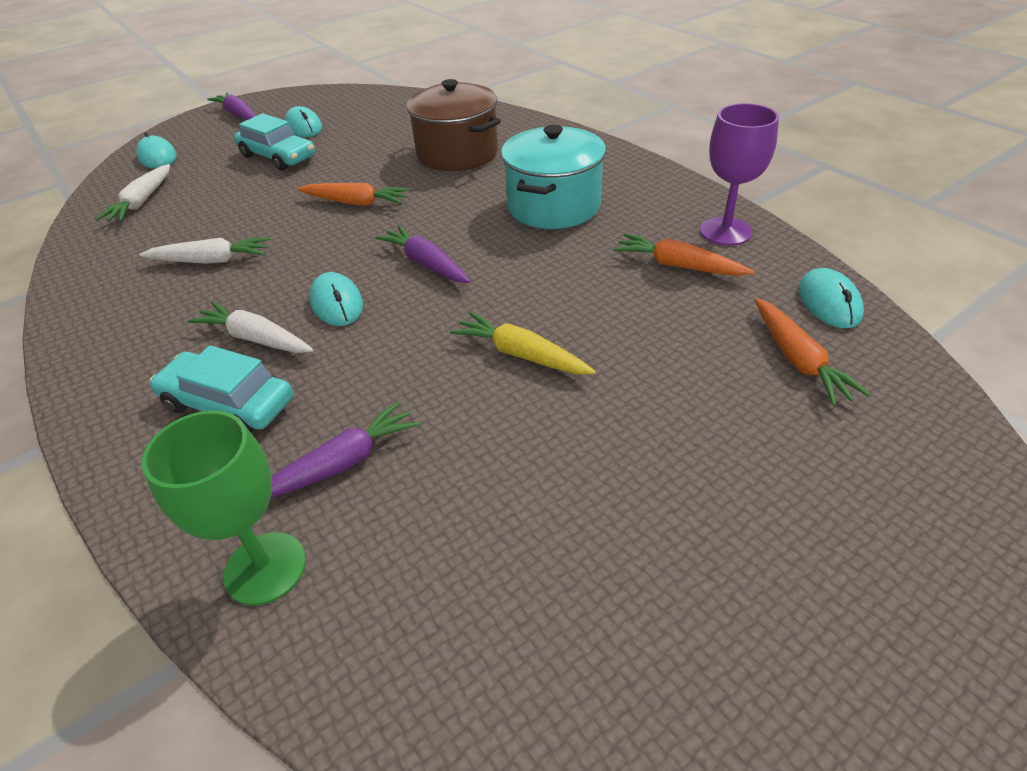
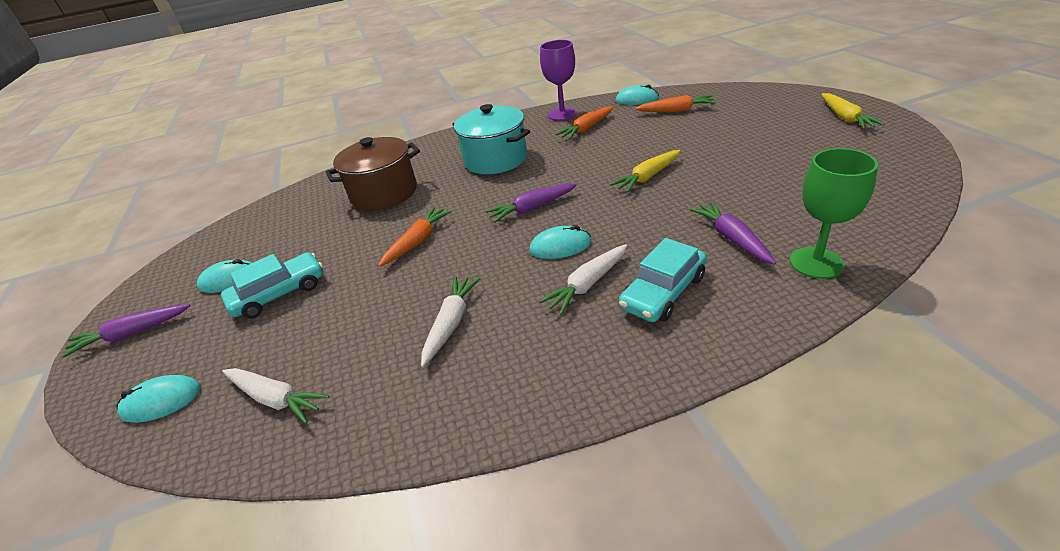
camera: 70 degrees left, 5 degrees down
(886, 669) = (845, 118): none -> yellow carrot

